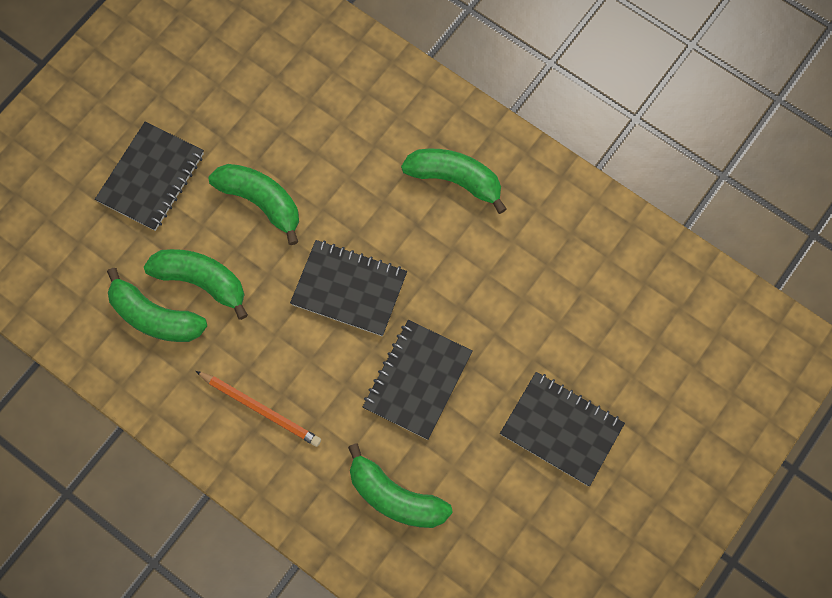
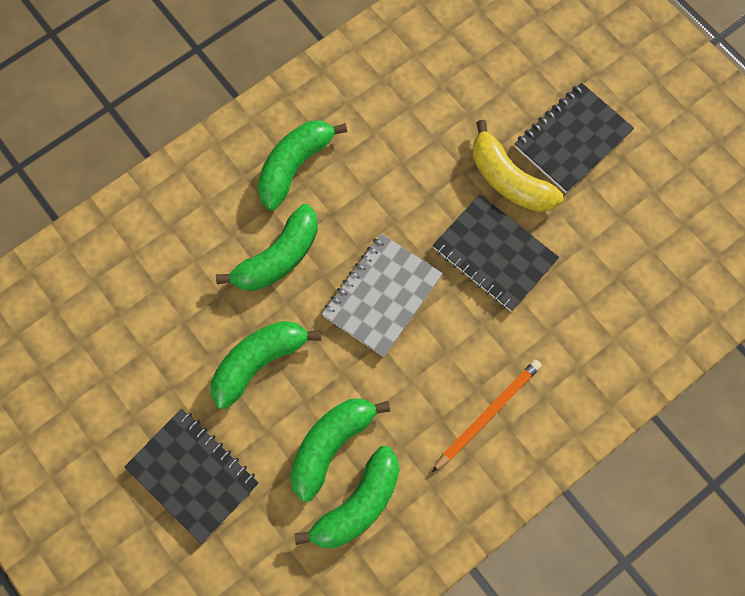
camera: 75 degrees left, 0 degrees up
(349, 289) = (382, 296): black notebook -> grey notebook
(395, 497) = (606, 304): green banana -> green banana (278, 257)
(499, 377) = (509, 180): none -> yellow banana

